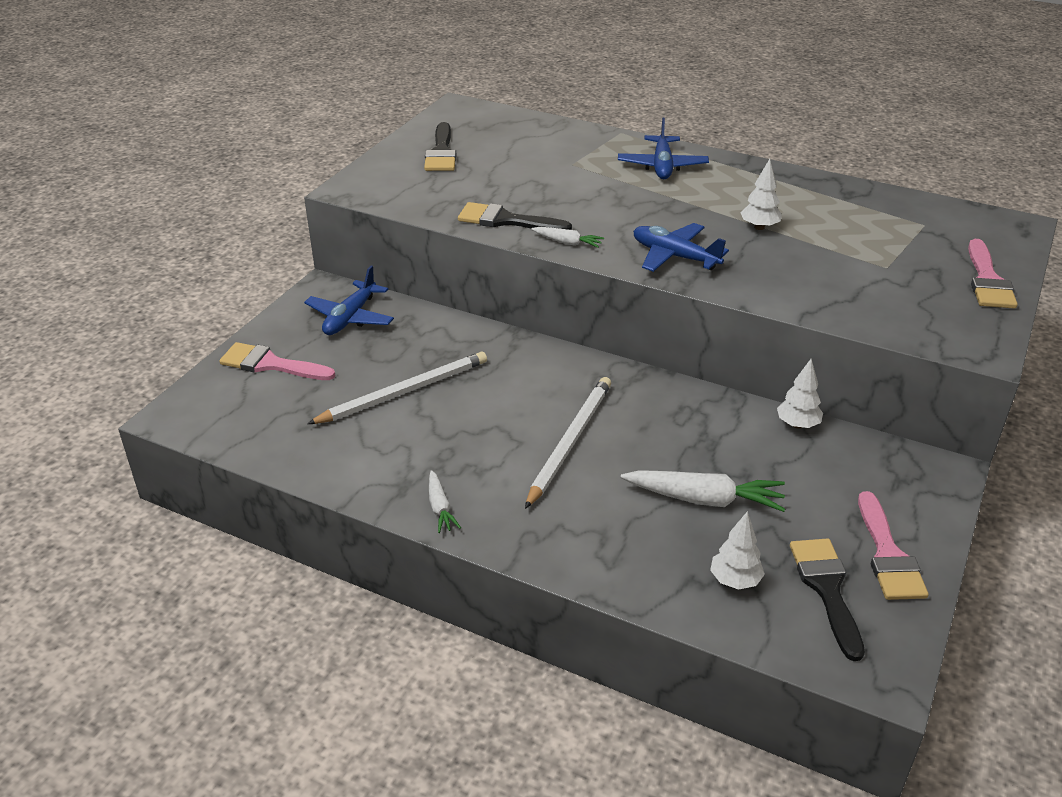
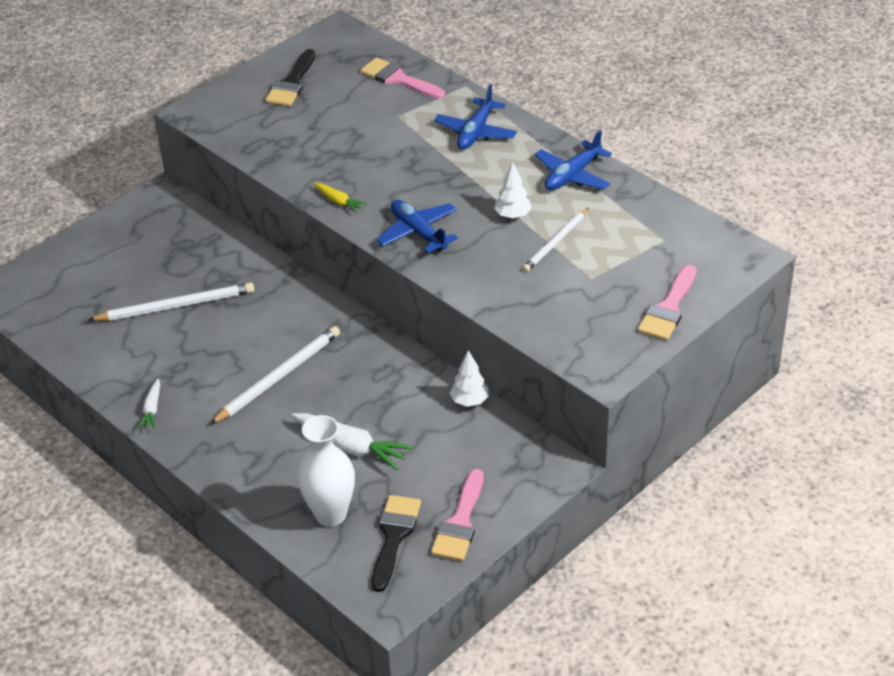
camera: 20 degrees right, 5 degrees up
(270, 364) = (87, 260): pink brush -> pink brush (398, 79)
(350, 317) = (169, 227): blue plane -> blue plane (572, 175)
(506, 220) = (302, 169): black brush -> none
(567, 242) = (338, 201): white carrot -> yellow carrot
(734, 580) = (330, 514): white tree -> white vase
(822, 243) = (555, 242): none -> white pencil

